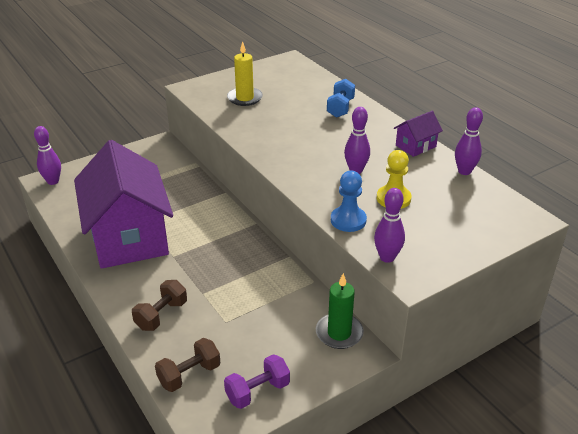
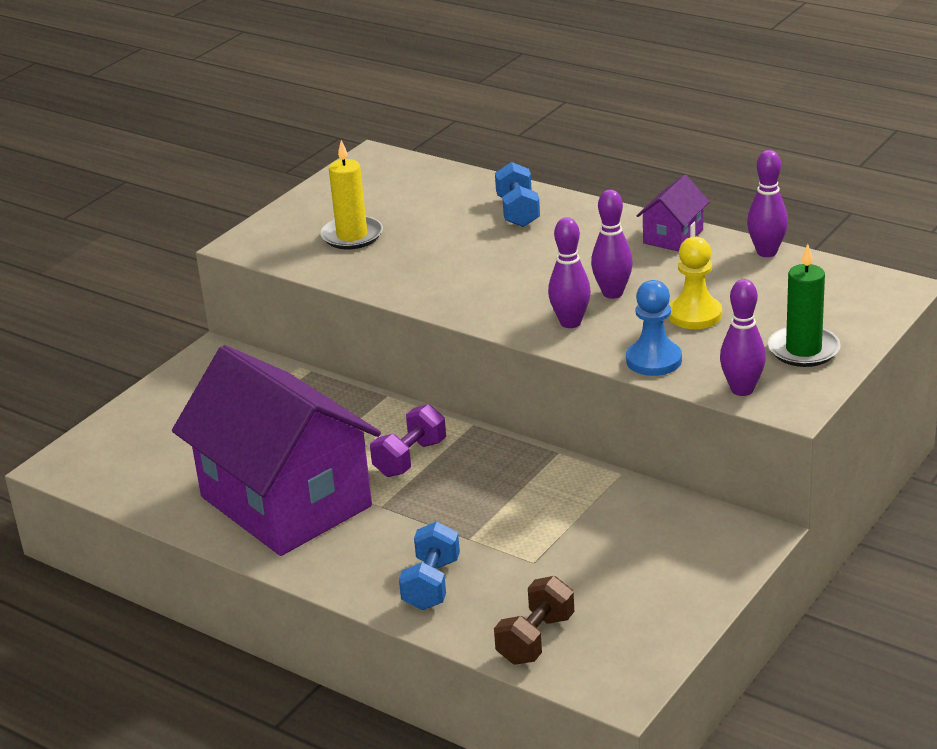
camera: 20 degrees left, 5 degrees down
(53, 181) = (77, 463): purple bowling pin -> purple bowling pin (570, 322)
(161, 315) = (431, 584): brown dumbbell -> blue dumbbell
(257, 391) = (646, 626): purple dumbbell -> purple dumbbell (410, 458)
(339, 333) = (704, 524): green candle -> green candle (803, 350)

